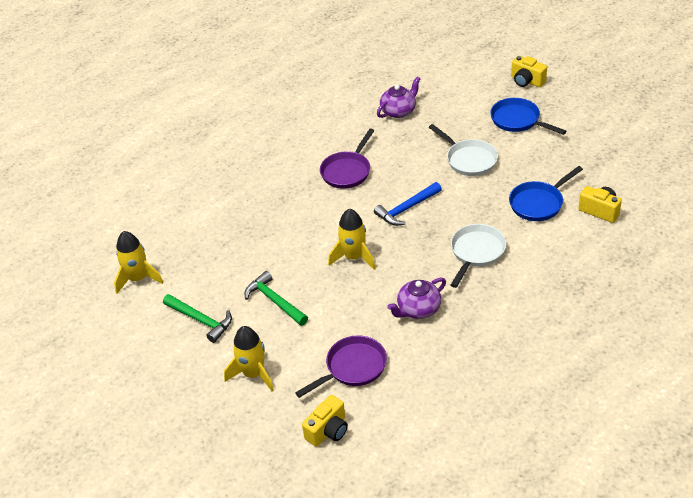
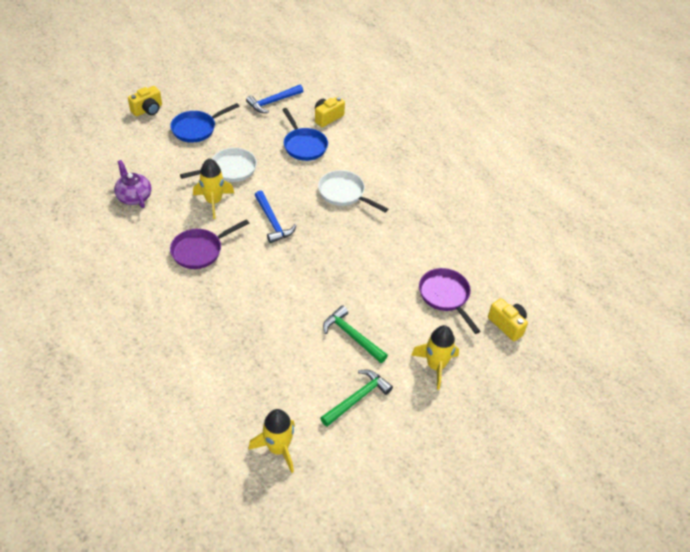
camera: 85 degrees left, 5 degrees up
(274, 301) = (352, 336): green hammer -> green hammer turned 75 degrees clockwise
(347, 171) = (200, 250): purple pan -> purple pan turned 105 degrees clockwise
(354, 257) = (318, 269): yellow rocket -> yellow rocket (214, 201)
(418, 309) = (394, 242): purple teapot -> none
(599, 161) = (273, 102): none -> blue hammer

